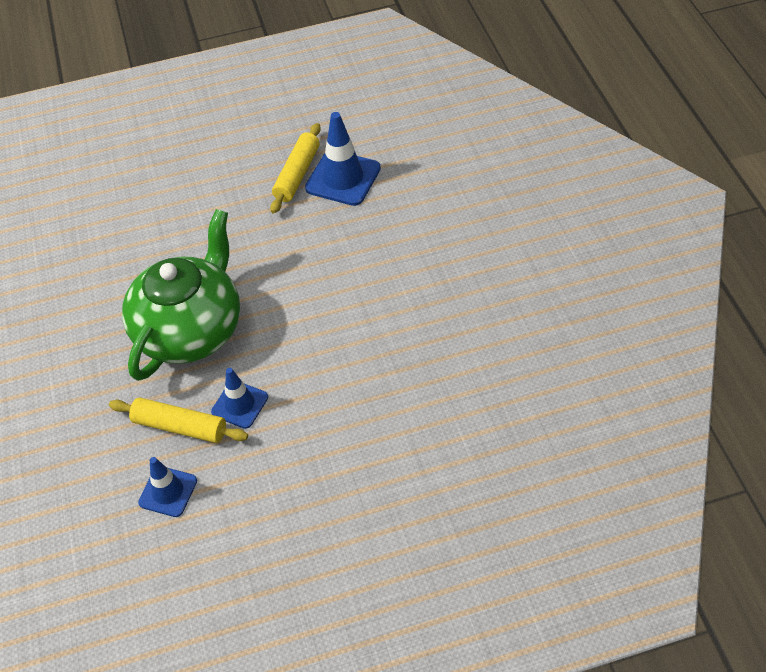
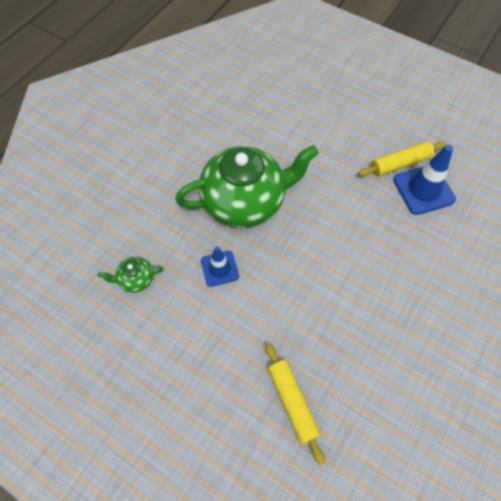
camera: 45 degrees right, 10 degrees up
(168, 491) = (136, 279): blue traffic cone -> green teapot
(180, 427) = (180, 250): yellow rolling pin -> yellow rolling pin (292, 402)

